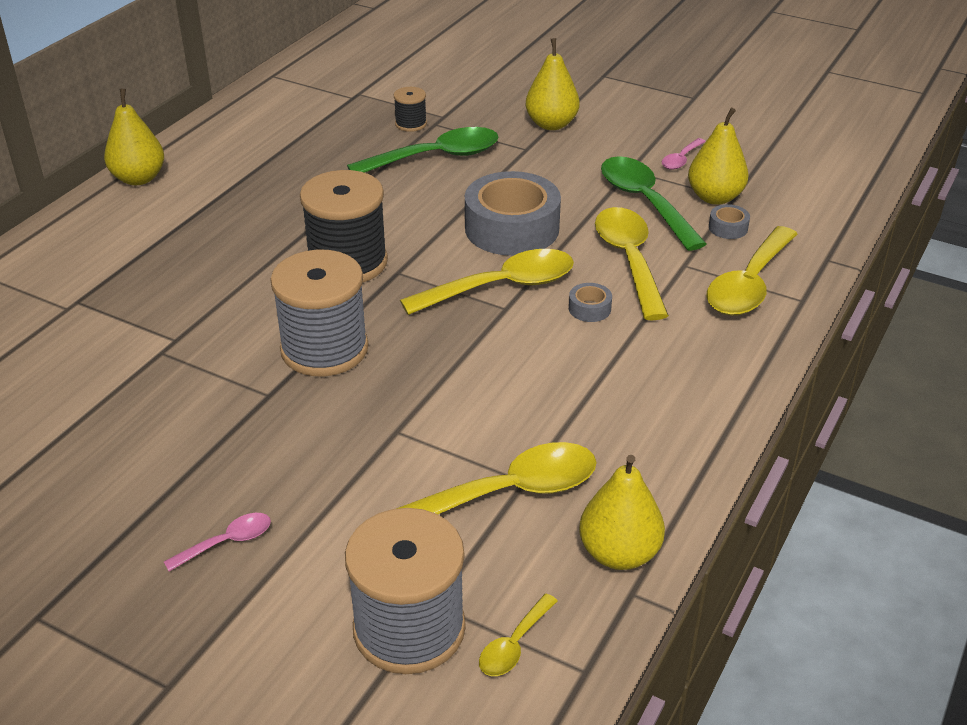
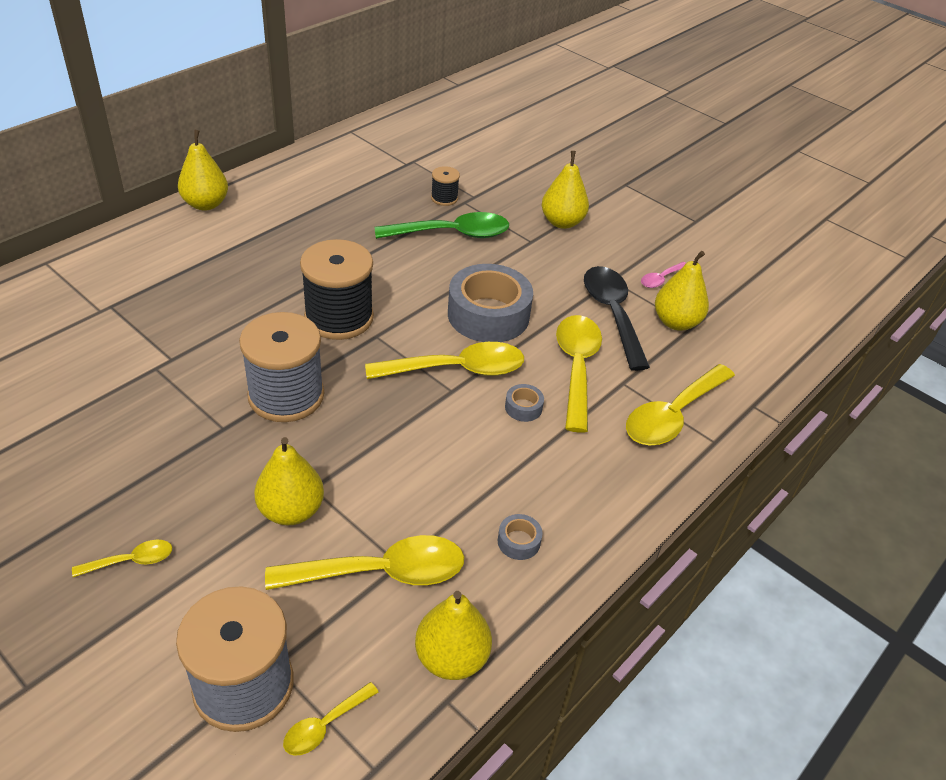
camera: 10 degrees right, 5 degrees up
(227, 542) = (131, 561): pink spoon -> yellow spoon
(383, 457) = (291, 511): none -> yellow pear
(644, 202) = (612, 314): green spoon -> black spoon
(728, 228) = (676, 355): grey tape -> grey tape (518, 541)

